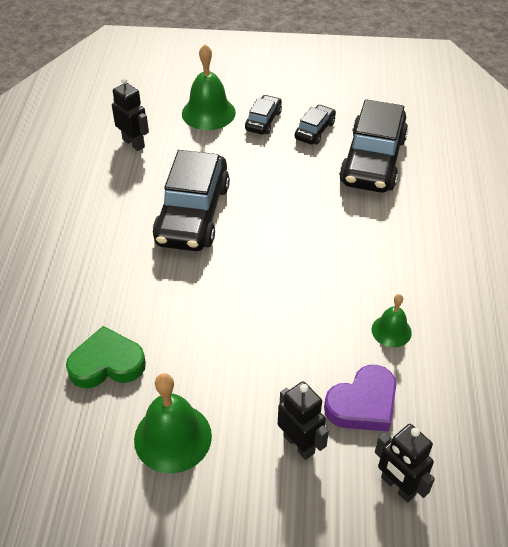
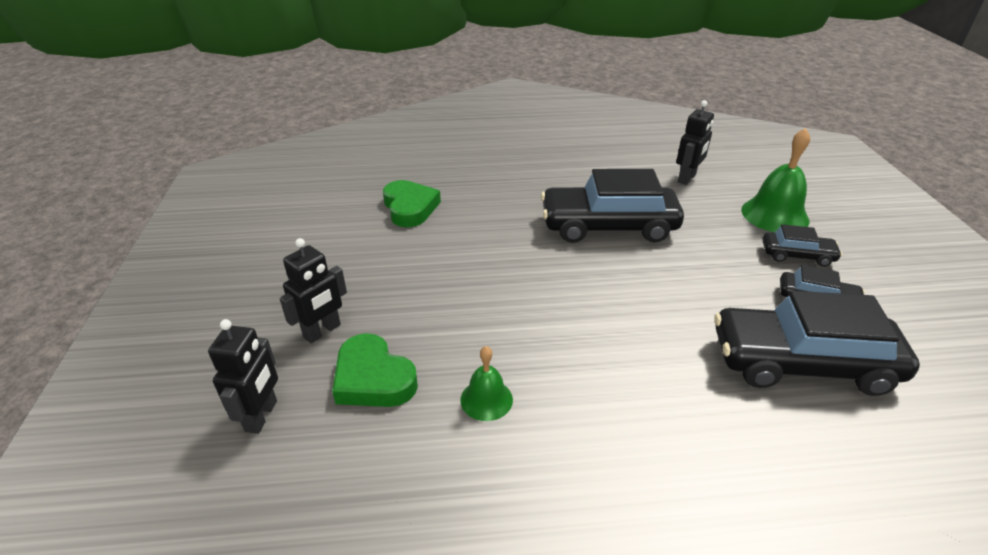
camera: 80 degrees right, 10 degrees down
(173, 437) = (334, 252): green bell -> none
(363, 404) = (373, 378): purple heart -> green heart
(398, 486) = (262, 416): black robot -> black robot turned 150 degrees clockwise

